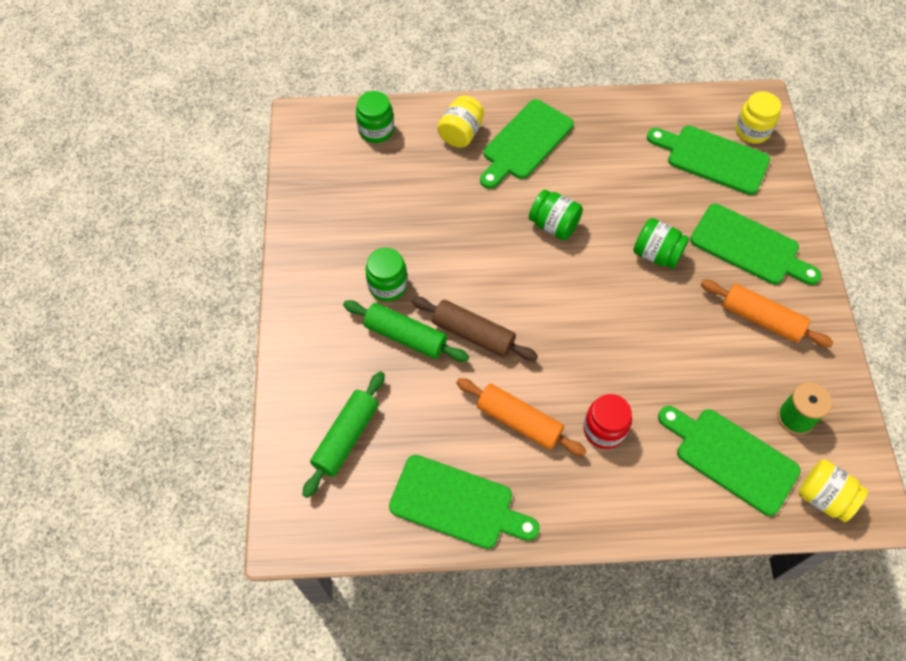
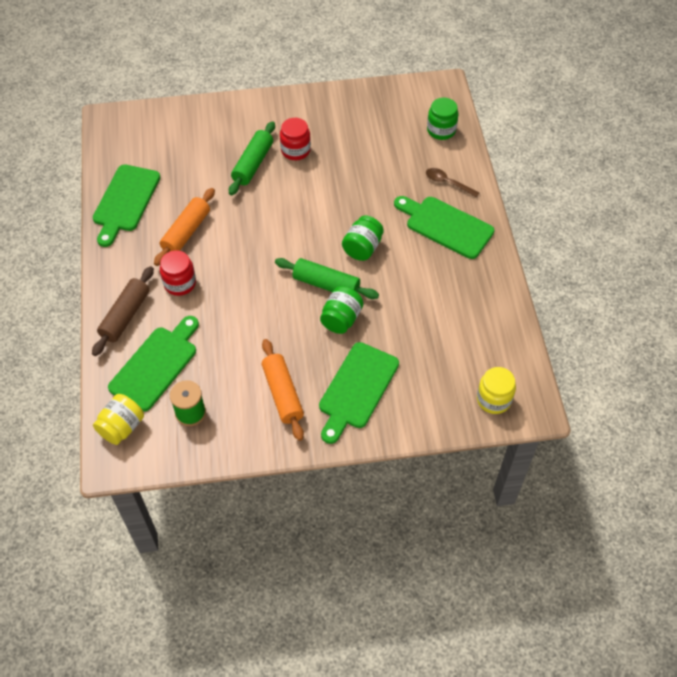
camera: 85 degrees right, 5 degrees down
(346, 437) = (174, 140): green rolling pin -> green rolling pin (326, 284)
(388, 285) = (295, 150): green jar -> red jar
(461, 133) = (448, 183): yellow jar -> brown spoon
(473, 334) = (257, 202): brown rolling pin -> brown rolling pin (125, 316)
(712, 158) = (453, 365): green cutting board -> none
(761, 319) = (283, 394): orange rolling pin -> orange rolling pin turned 45 degrees counterclockwise

